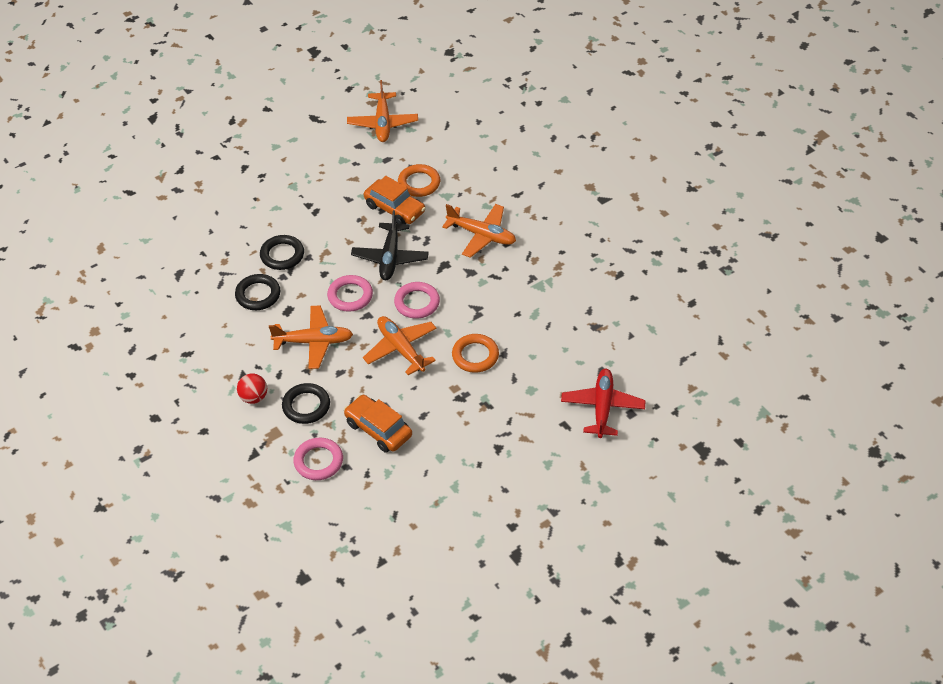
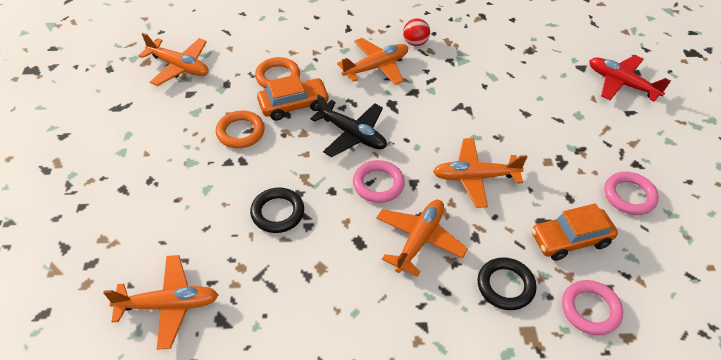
camera: 60 degrees left, 0 degrees up
(173, 243) = (169, 305): none -> orange plane
(254, 397) = (465, 329): red ball -> red ball (415, 43)
(258, 295) = (316, 258): black ring -> none
(417, 303) = (424, 141): pink ring -> pink ring (629, 196)
(475, 356) = (516, 131): orange ring -> orange ring (240, 132)

